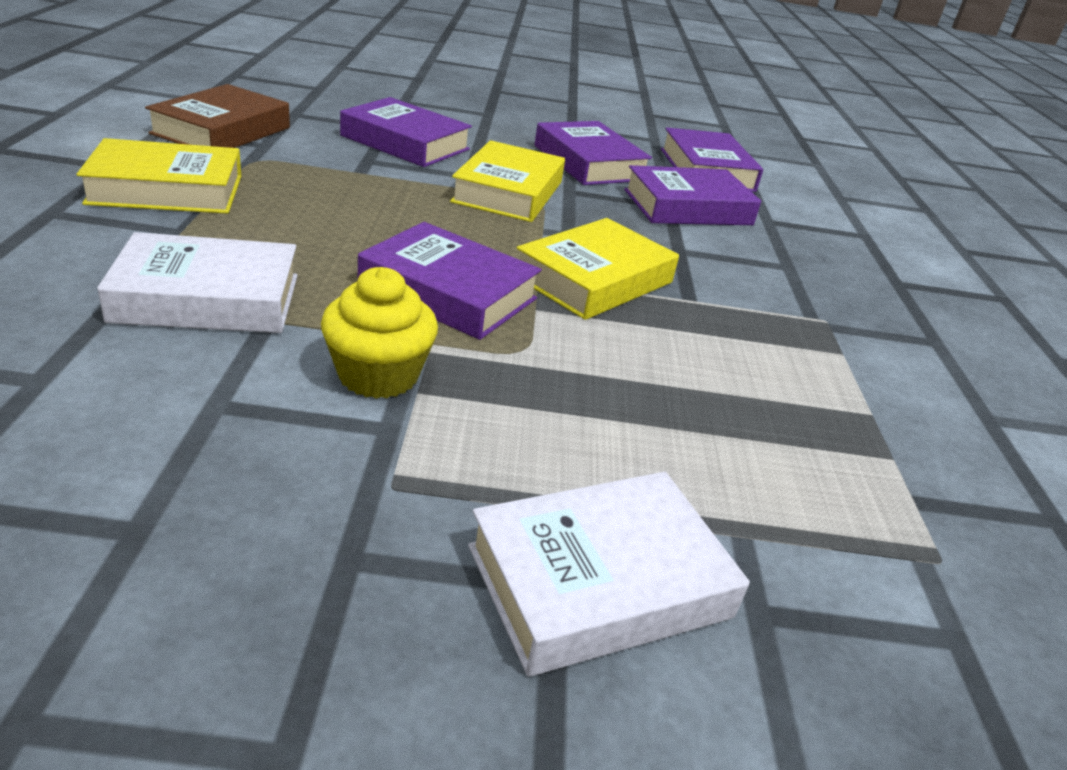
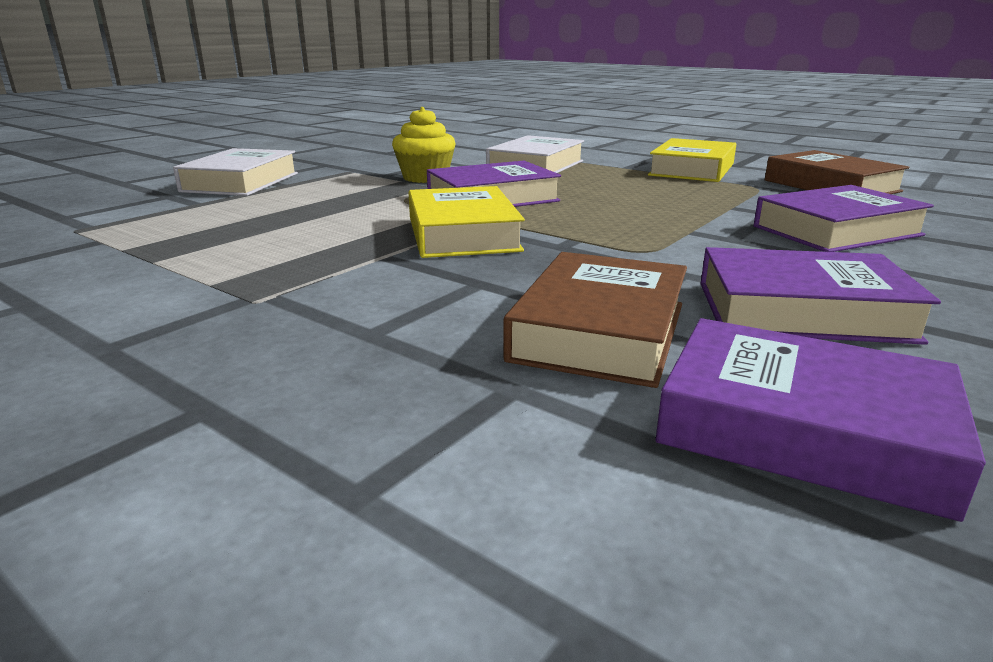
camera: 130 degrees right, 10 degrees down
(508, 192) = (679, 244): yellow book -> none
(687, 207) = (600, 331): purple book -> brown book

